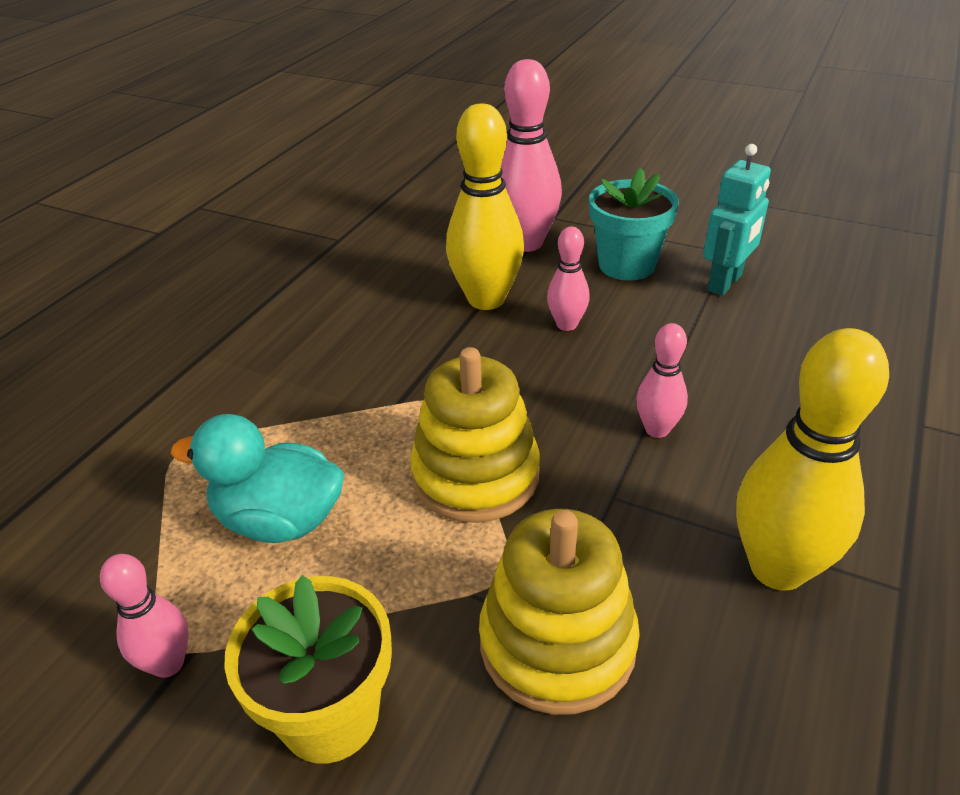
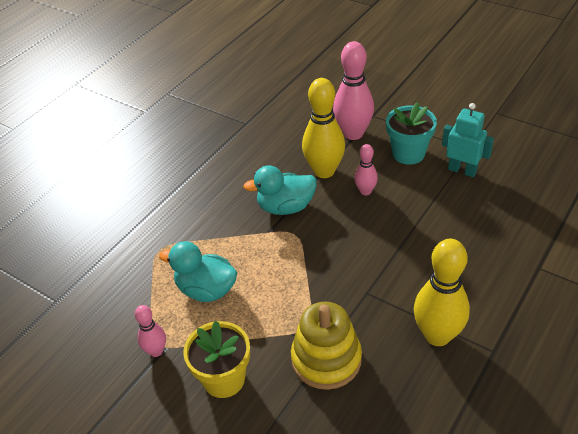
camera: 10 degrees right, 5 degrees up
(425, 359) = (285, 207): none -> turquoise duck
(475, 475) = (302, 275): yellow stacking toy -> none
(657, 429) = (399, 258): pink bowling pin -> none
(725, 283) = (462, 170): turquoise robot -> turquoise robot turned 105 degrees counterclockwise

